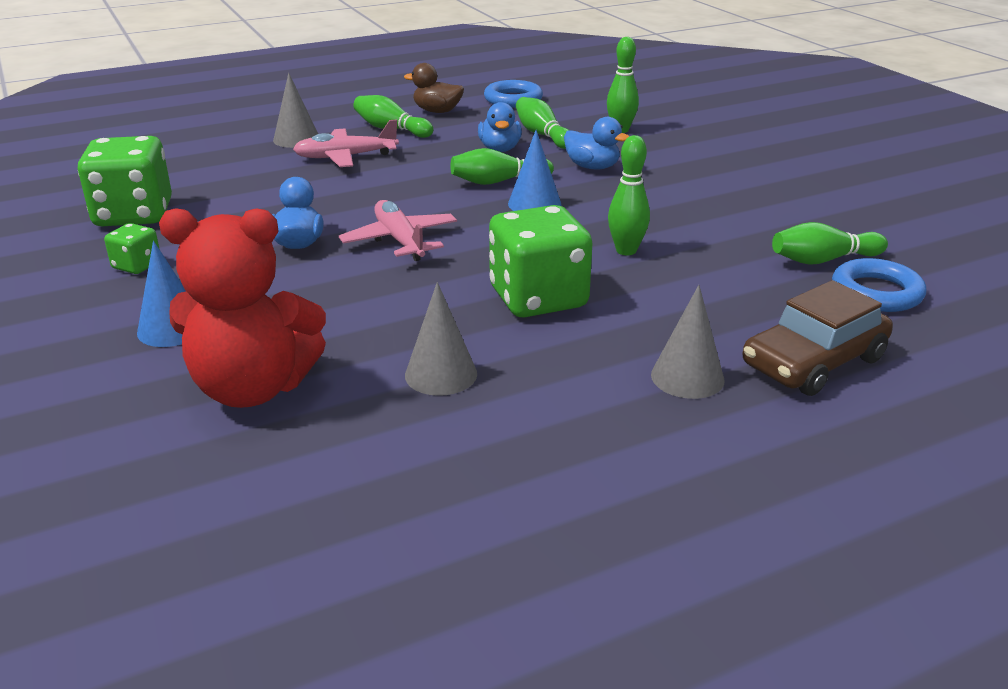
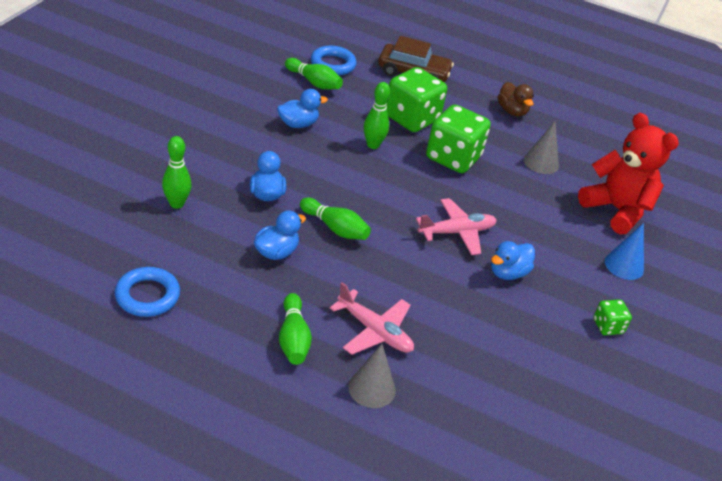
camera: 135 degrees left, 10 degrees up
(134, 214) = (573, 383): green dice -> green dice (411, 118)
(400, 241) = (457, 232): pink plane -> pink plane turned 135 degrees counterclockwise
(437, 111) = (223, 332): brown duck -> brown duck (512, 111)
(534, 204) = (351, 198): blue cone -> none
(542, 135) = (224, 242): green bowling pin -> none
(687, 377) = (462, 100): grey cone -> none
(717, 219) = (298, 124): none -> blue duck

